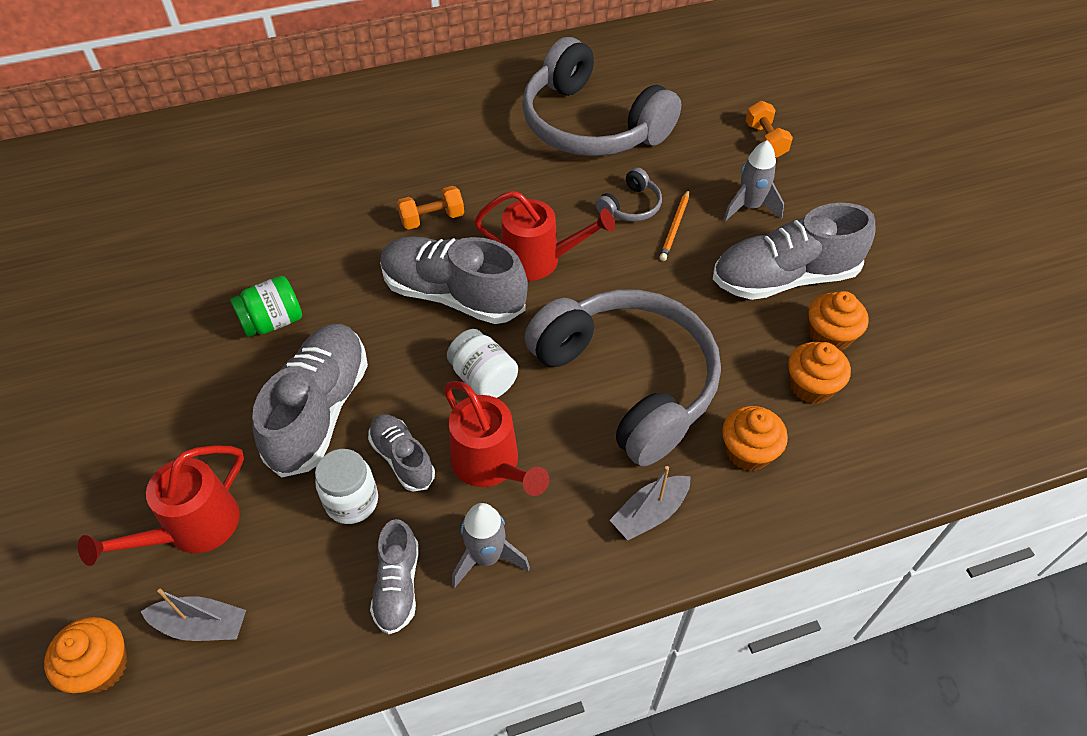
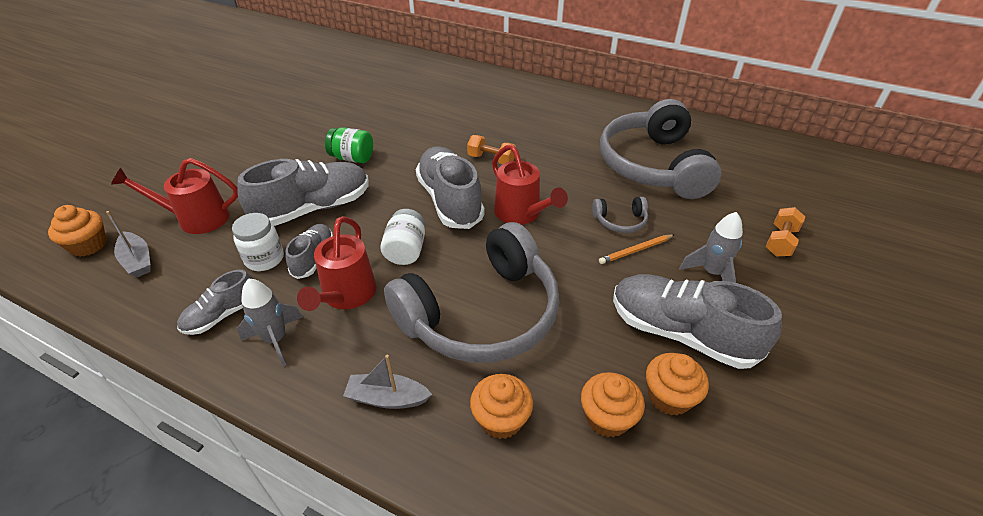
camera: 45 degrees right, 10 degrees down
(628, 382) = (481, 313): grey headphones -> grey headphones turned 45 degrees clockwise

